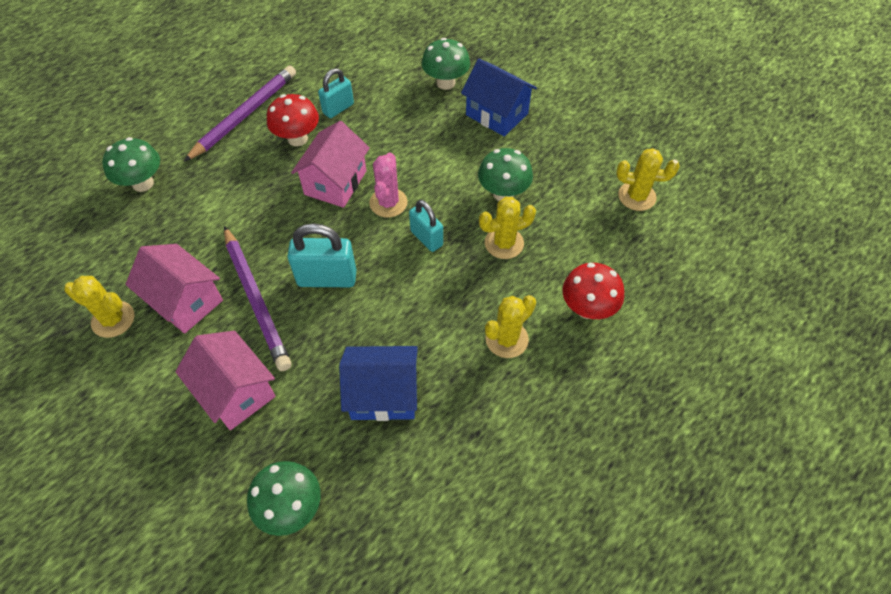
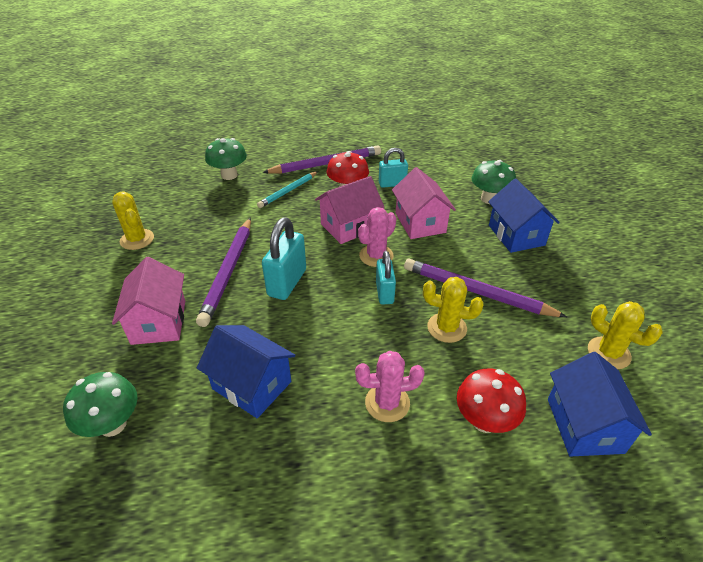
camera: 35 degrees right, 15 degrees down
(185, 301) = (186, 250): pink house -> pink house (420, 223)
(232, 171) = (288, 191): none -> turquoise pencil
(327, 278) = (287, 282): turquoise padlock -> turquoise padlock turned 75 degrees clockwise
(503, 193) = (476, 291): green mushroom -> purple pencil
(506, 339) = (387, 403): yellow cactus -> pink cactus
(655, 269) = (584, 425): none -> blue house

